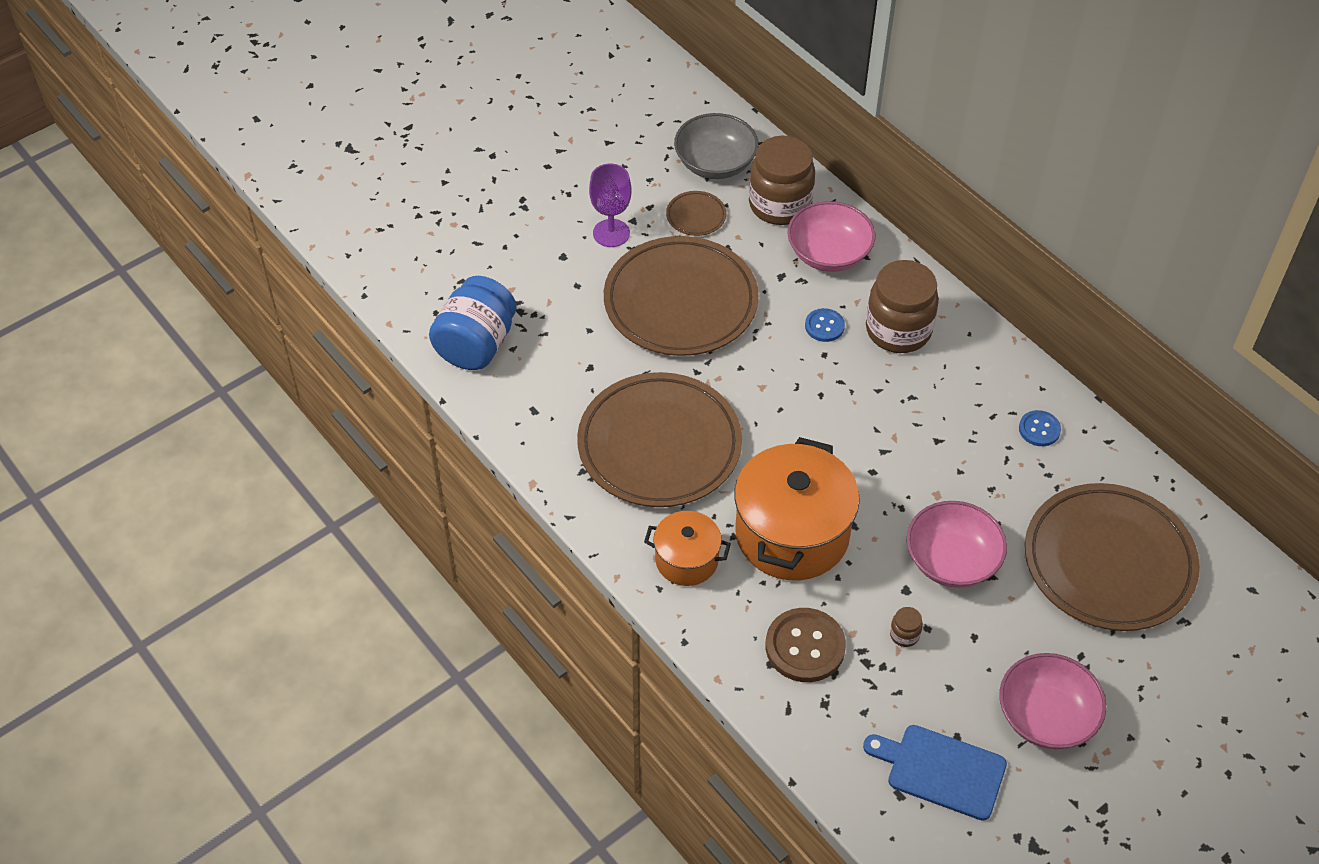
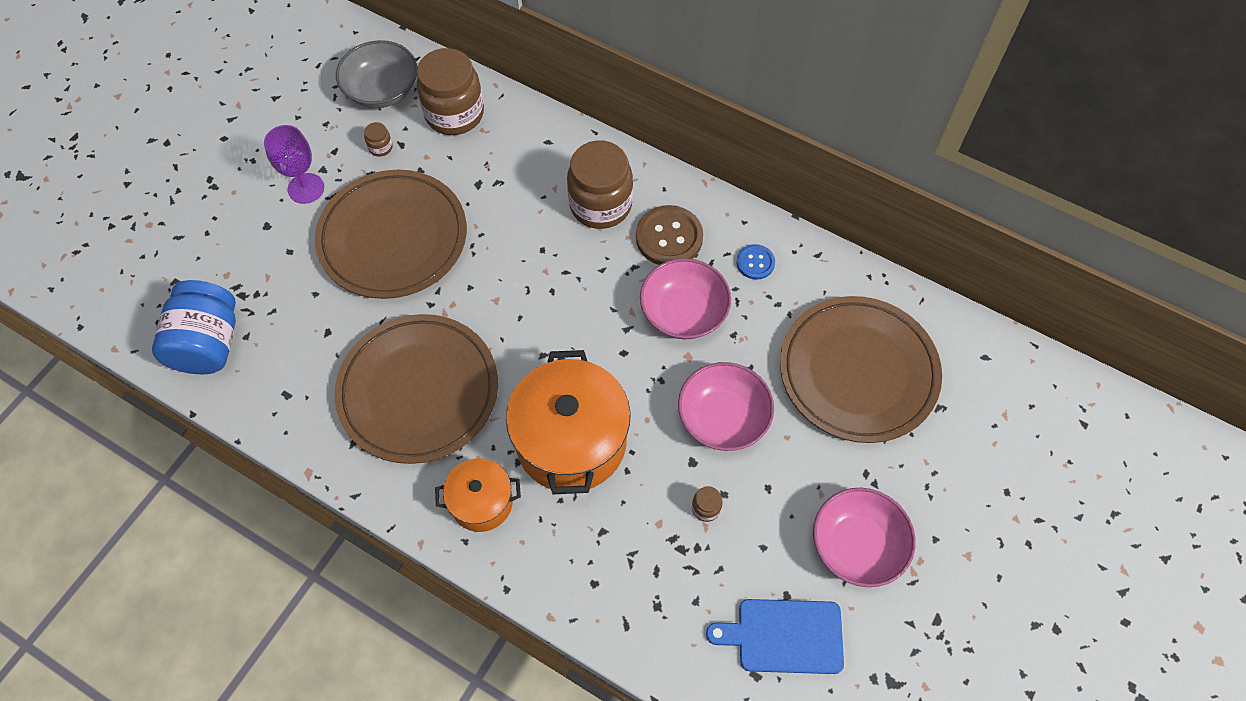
camera: 20 degrees left, 10 degrees up
(696, 216) = (380, 147): brown plate -> brown jar
(805, 646) = (620, 553): brown button -> brown button (669, 237)
(824, 326) = (533, 221): blue button -> none
(829, 253) = (514, 149): pink bowl -> pink bowl (683, 312)

